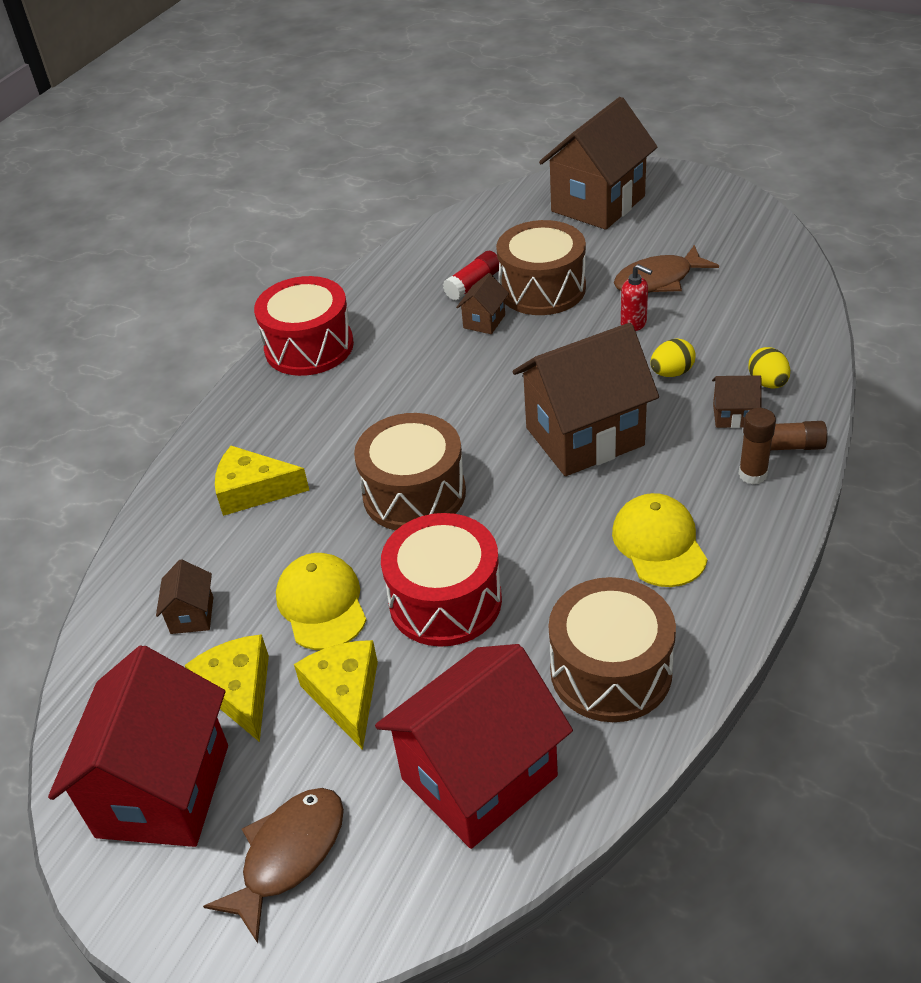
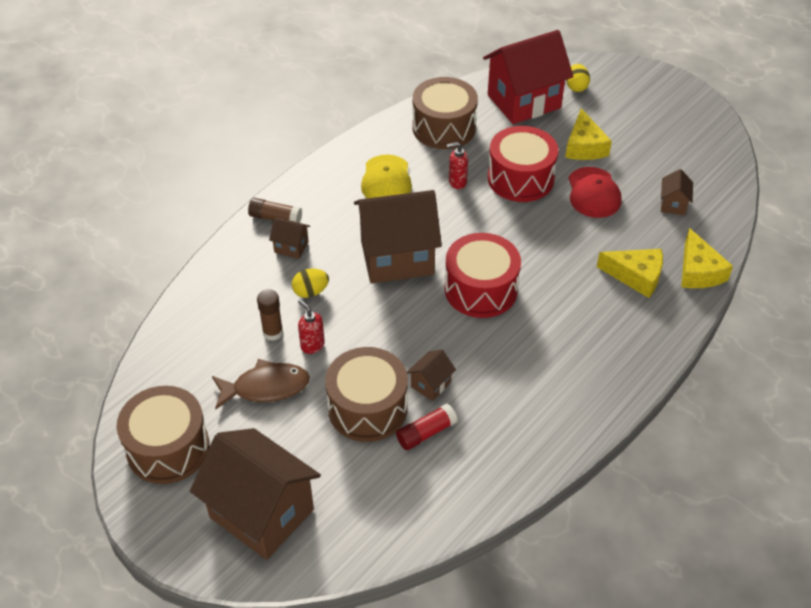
camera: 170 degrees left, 5 degrees up
(163, 790) = (680, 127): red house -> none
(239, 691) = (642, 160): yellow cheese -> yellow cheese (698, 271)
(288, 855) = (617, 93): brown fish -> none
(309, 347) = (587, 400): red drum -> red drum (480, 289)
(322, 604) = (593, 193): yellow cap -> red cap
(414, 494) = (524, 246): brown drum -> brown drum (168, 448)
(546, 568) = (457, 182): none -> red soap dispenser
(598, 204) = (261, 513): brown house -> brown house turned 75 degrees clockwise
(752, 474) = (307, 206): brown glue stick -> brown glue stick (273, 332)
(767, 383) = (251, 265): yellow egg -> yellow egg (576, 87)

